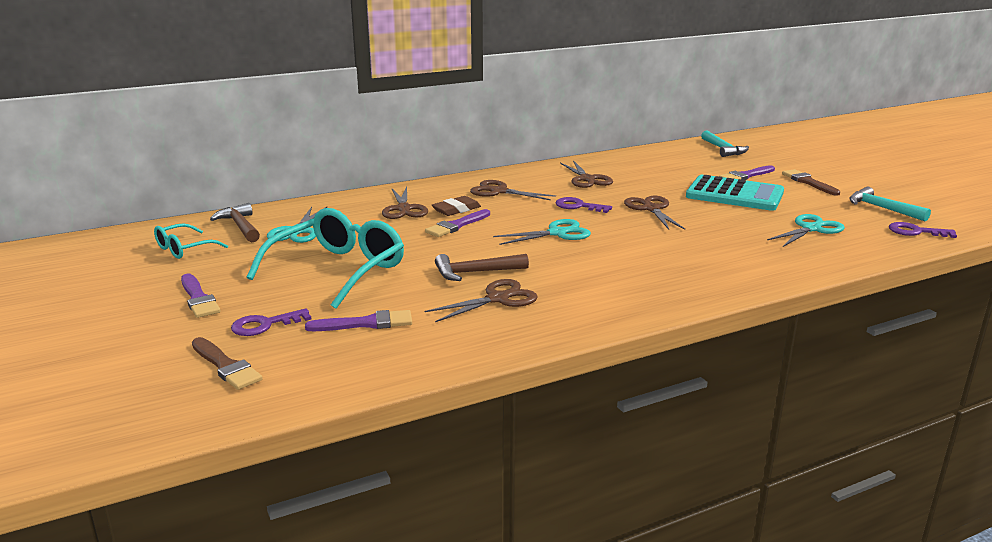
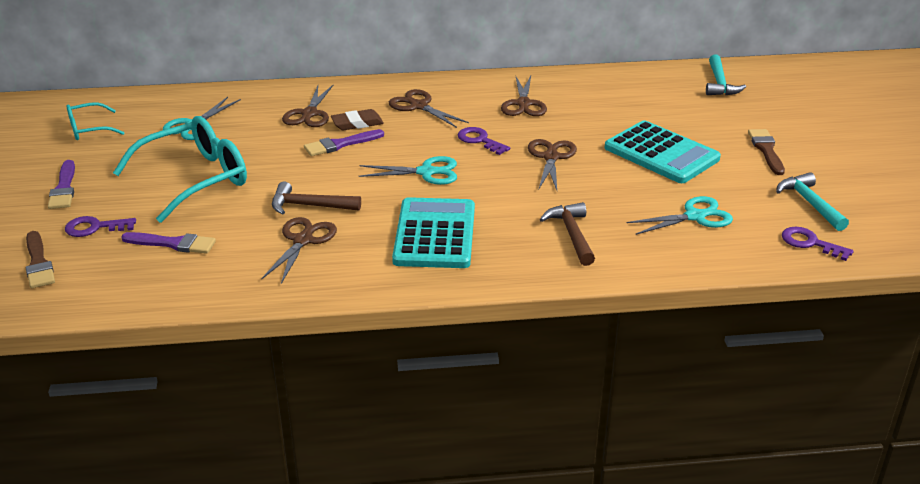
camera: 20 degrees right, 10 degrees up
(240, 226) = (151, 110): brown hammer -> brown hammer (571, 234)
(497, 299) = (303, 240): brown scissors -> brown scissors turned 60 degrees counterclockwise
(615, 274) = (435, 234): none -> turquoise calculator
(745, 176) = (703, 128): purple brush -> none

